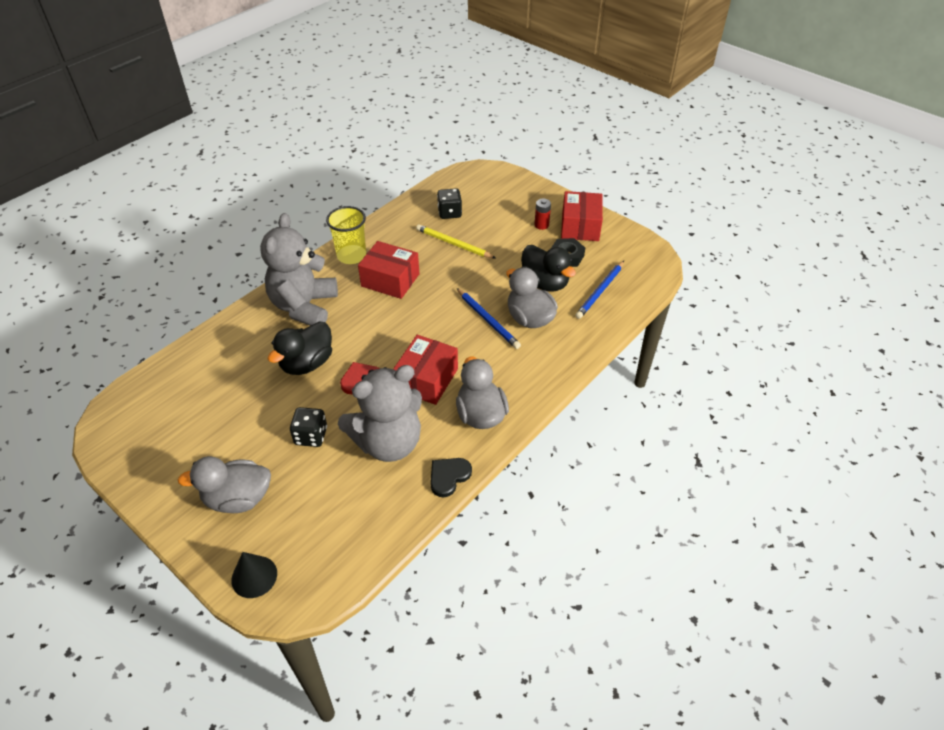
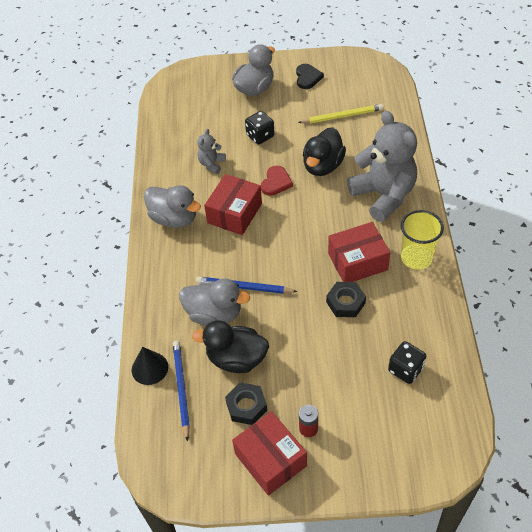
camera: 140 degrees right, 5 degrees up
(254, 576) = (202, 73): black cone -> black cone (149, 368)
(307, 363) = (323, 166): black duck -> black duck turned 150 degrees counterclockwise
(388, 442) = (212, 164): grey teddy bear -> grey teddy bear, size x0.45
(427, 379) = (234, 213): red box -> red box turned 45 degrees clockwise
(433, 264) = (345, 302): none -> black nut
(448, 477) = (155, 173): black heart -> black heart (307, 77)
(453, 244) = (356, 337): yellow pencil -> yellow pencil (342, 116)

